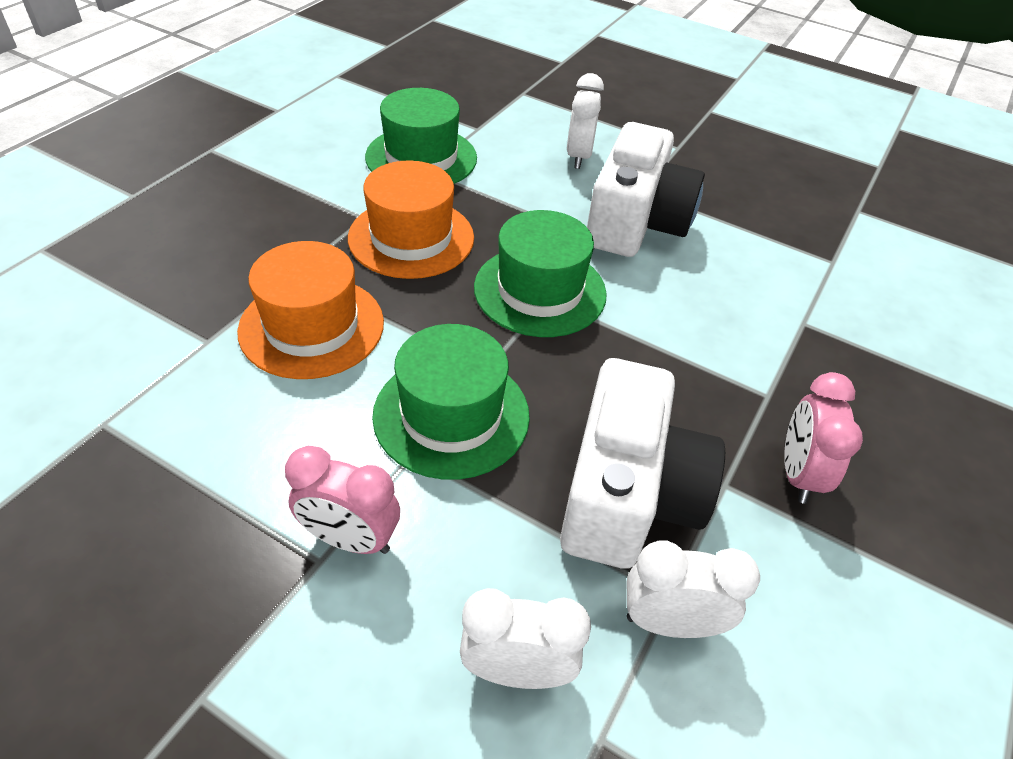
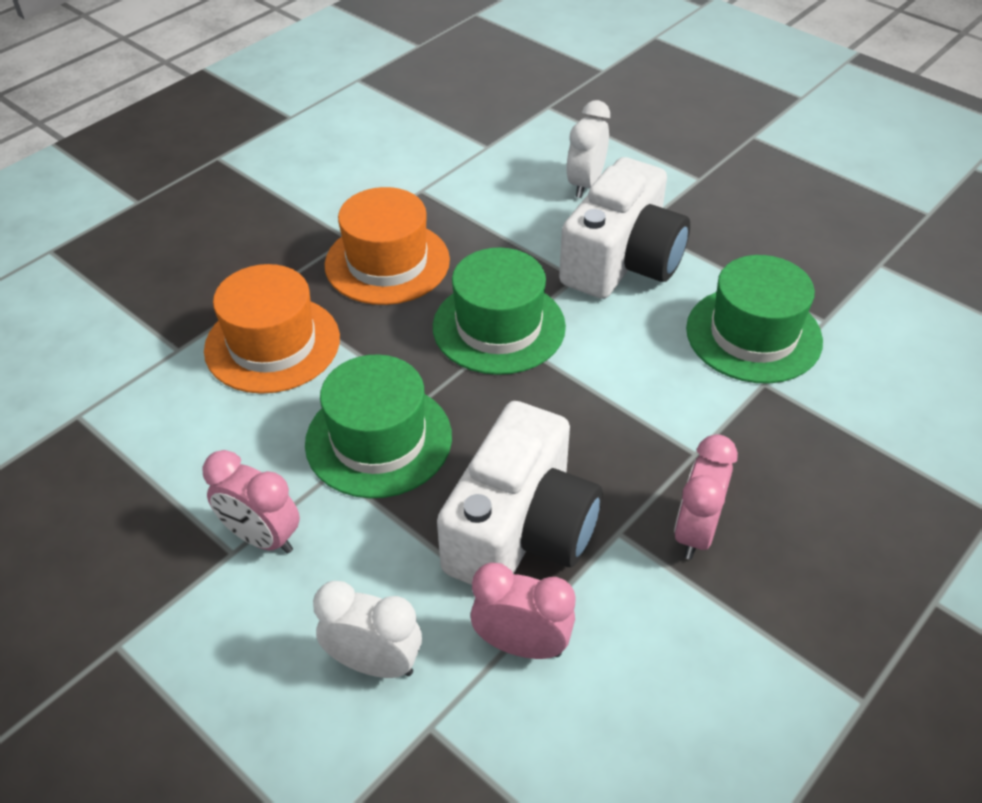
camera: 15 degrees right, 0 degrees up
(421, 158) = (420, 177): green hat -> green hat (753, 334)
(670, 622) = (522, 645): white clock -> pink clock

